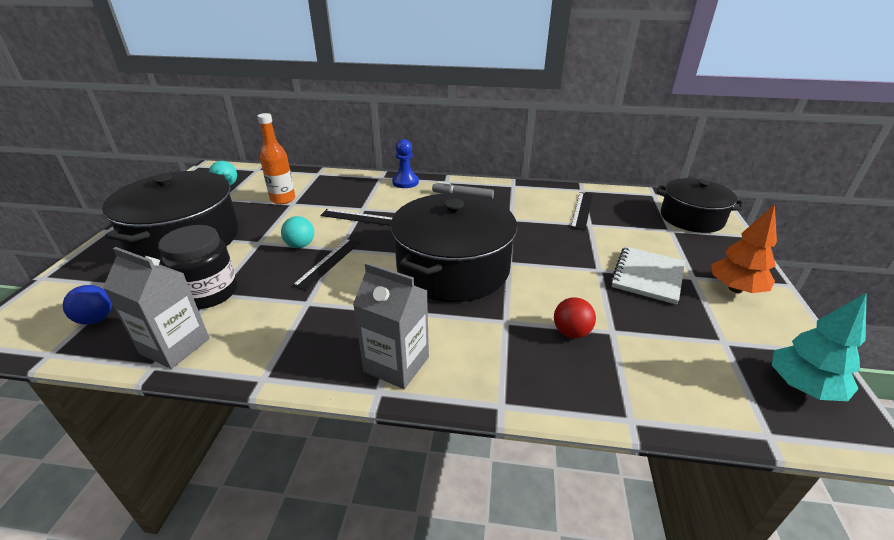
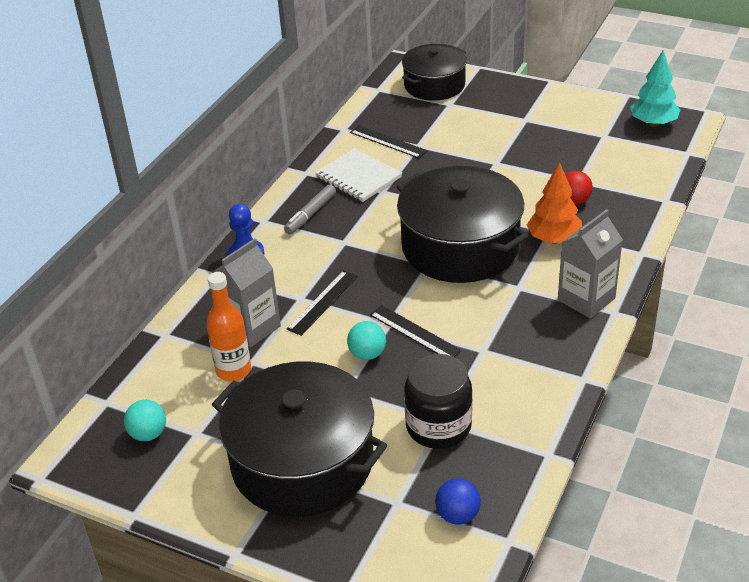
camera: 70 degrees left, 5 degrees up
(175, 346) = (523, 442): grey carton -> grey carton (251, 328)
(647, 276) = (515, 141): white notebook -> white notebook (358, 177)
(735, 289) = (547, 106): orange tree -> orange tree (554, 239)

